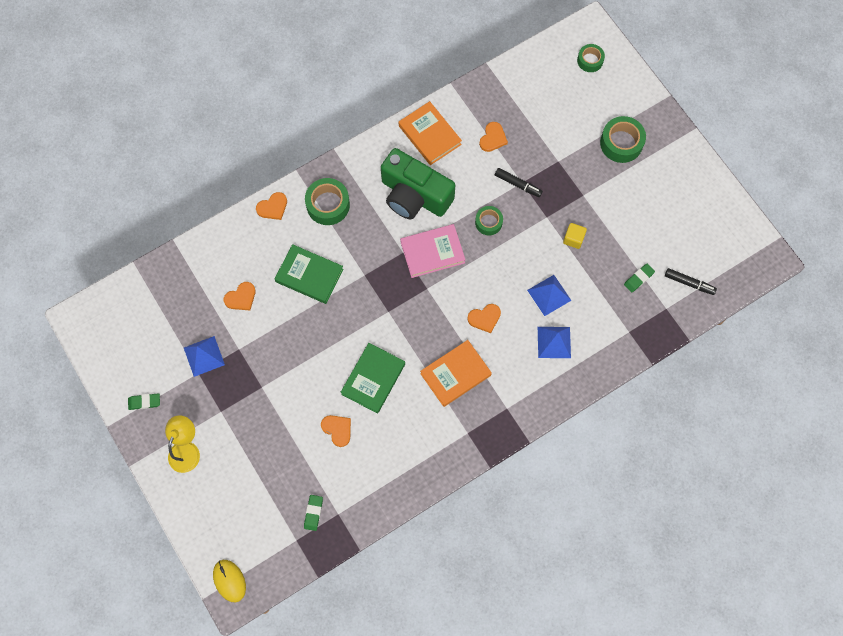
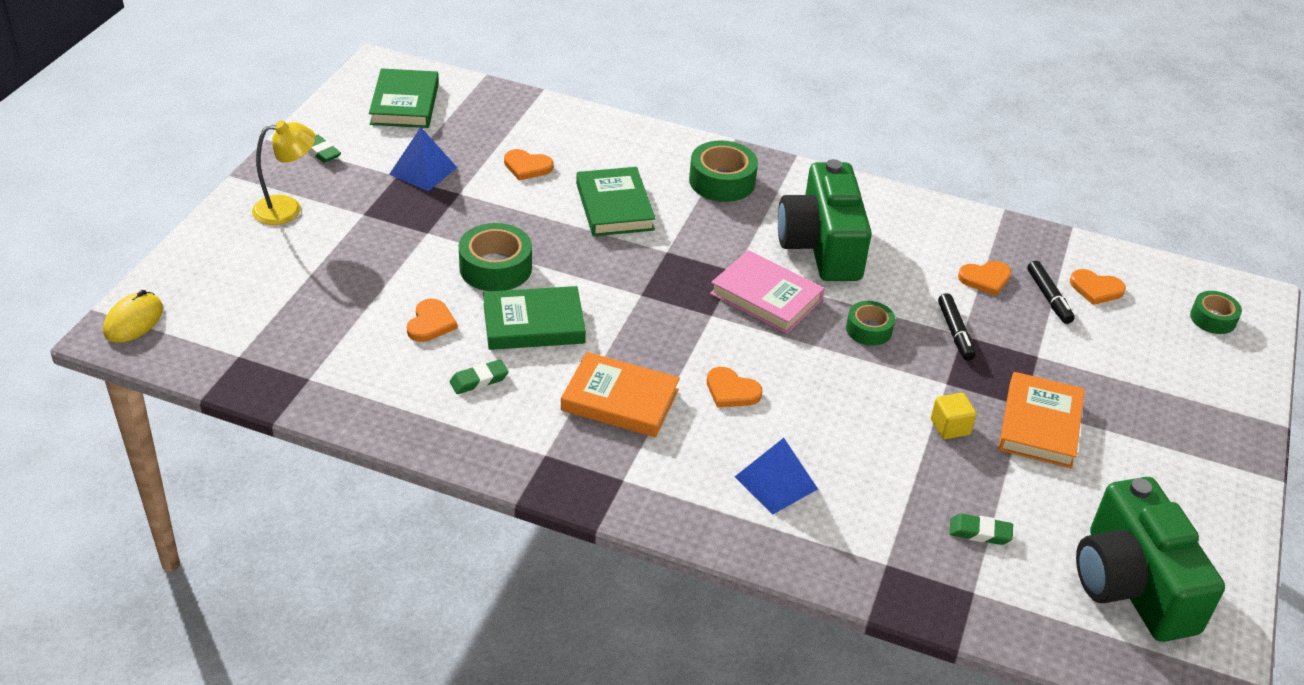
camera: 50 degrees right, 30 degrees down
(129, 327) = (405, 103): none -> green book
(273, 207) = (667, 141): orange heart -> orange heart (1096, 289)
(313, 513) = (291, 354): green eraser -> green eraser (479, 380)
(429, 135) = (915, 222): orange book -> orange book (1039, 425)
(549, 295) = (839, 442): blue pyramid -> none
(621, 143) = (1148, 408): green tape -> green tape (495, 268)
(689, 283) = (1046, 600): black marker -> black marker (1048, 298)
(704, 242) = (1131, 585): none -> green camera

